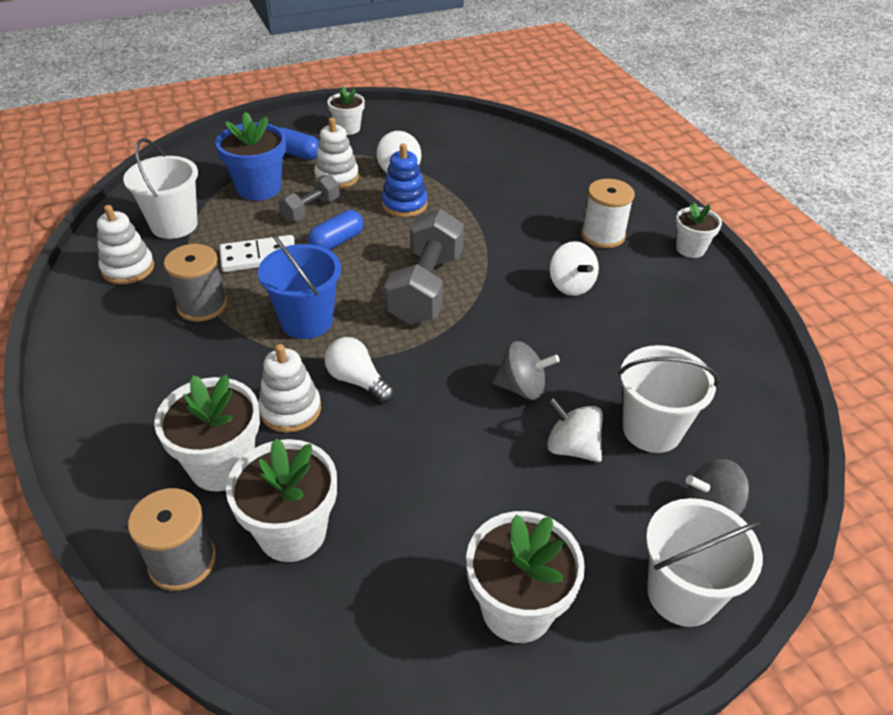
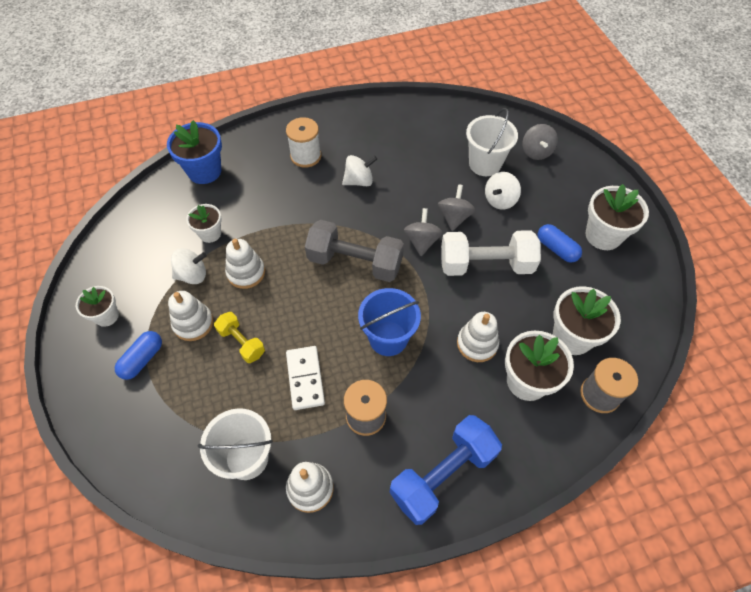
camera: 85 degrees left, 15 degrees up
(109, 372) = (443, 475): none -> blue dumbbell
(259, 188) = (197, 388): blue flower pot -> blue flower pot (204, 171)
(310, 210) = (241, 342): grey dumbbell -> yellow dumbbell
(336, 242) = (291, 321): blue capsule -> blue capsule (556, 249)
(357, 380) = (449, 305): white light bulb -> none
(404, 204) = (246, 273): blue stacking toy -> white stacking toy
(432, 424) = (486, 264): none -> white dumbbell
(469, 351) = (422, 241): none -> grey spinning top
(682, 594) = (585, 172): white bucket -> none
(690, 249) = (326, 115): white flower pot -> white flower pot (210, 233)

